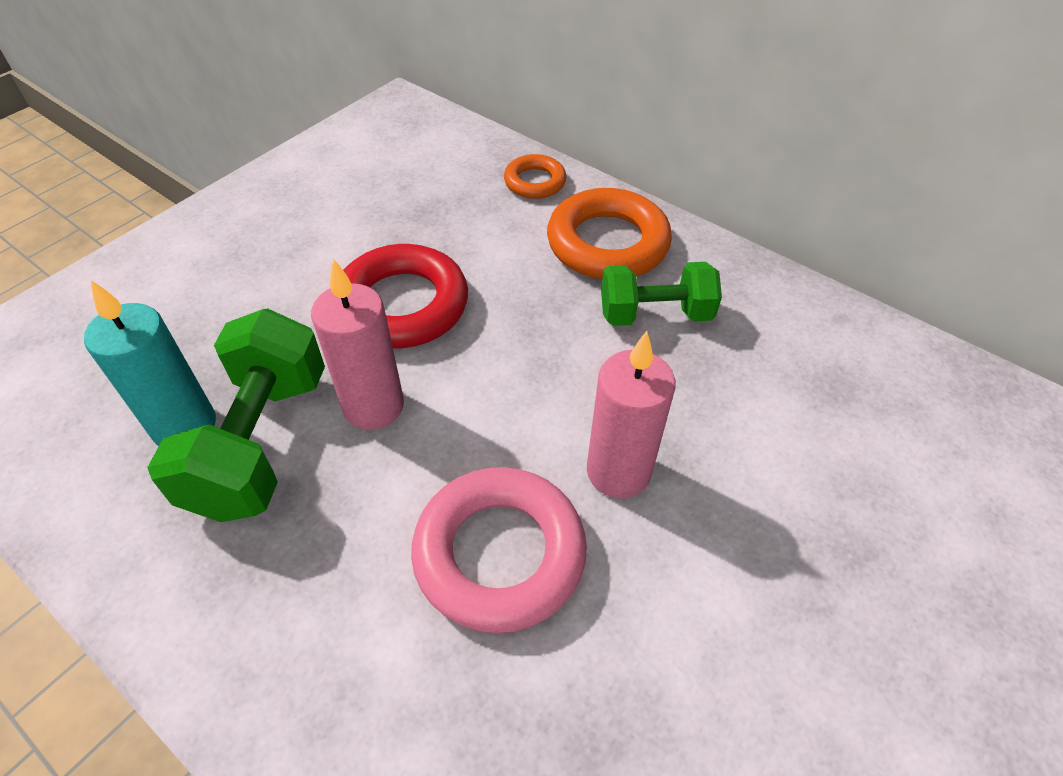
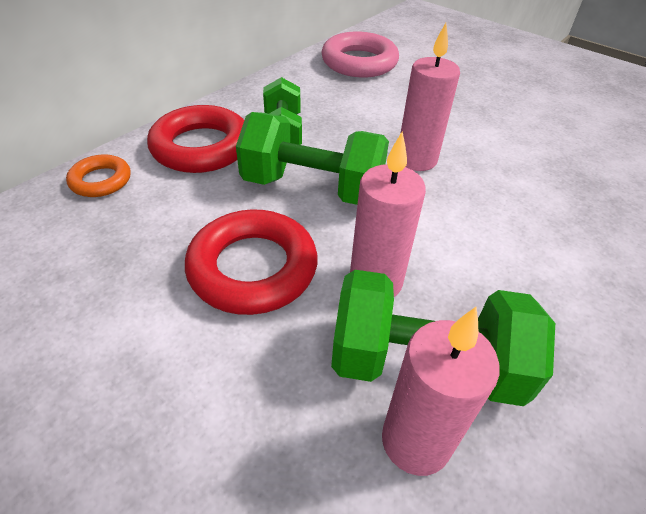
camera: 90 degrees left, 5 degrees down
(185, 426) = (415, 441): turquoise candle -> pink candle
(499, 554) = (489, 211): pink ring -> pink ring (359, 62)
(537, 348) = (312, 188): none -> green dumbbell
(607, 243) = (201, 147): orange ring -> red ring

